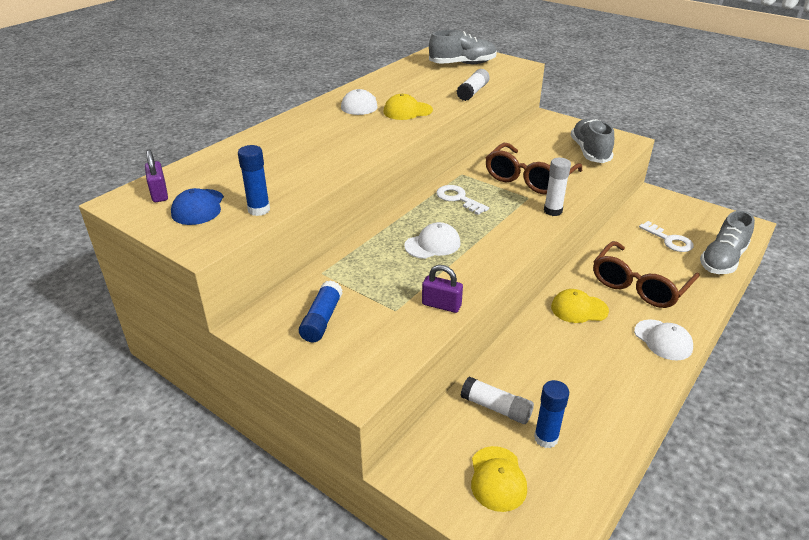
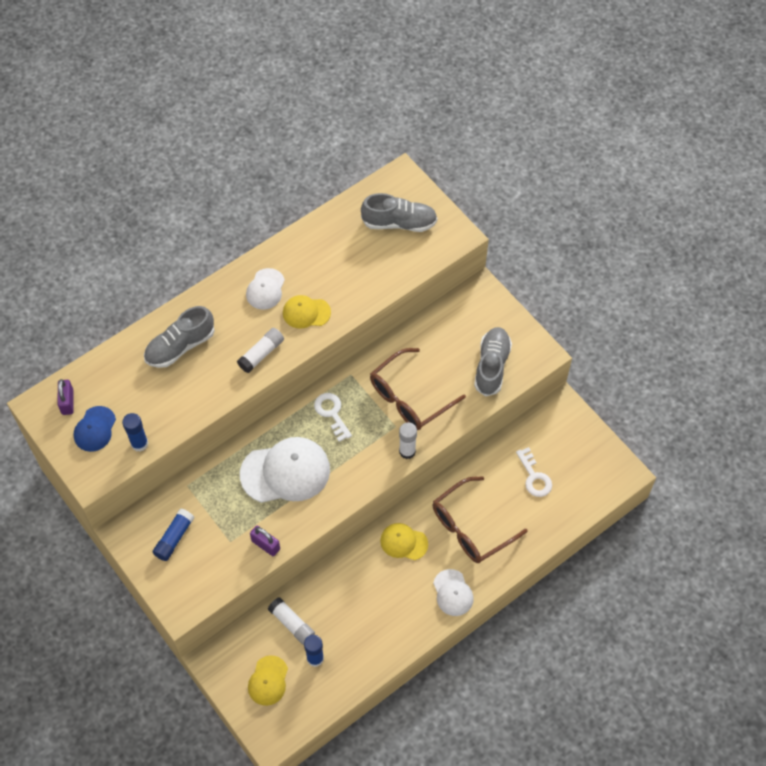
camera: 15 degrees right, 25 degrees up
(432, 244) = (285, 472): white cap -> white cap, size x1.84
(473, 92) = (383, 288): white glue stick -> white glue stick (261, 354)
(722, 260) = (566, 515): grey shoe -> grey shoe (180, 346)

